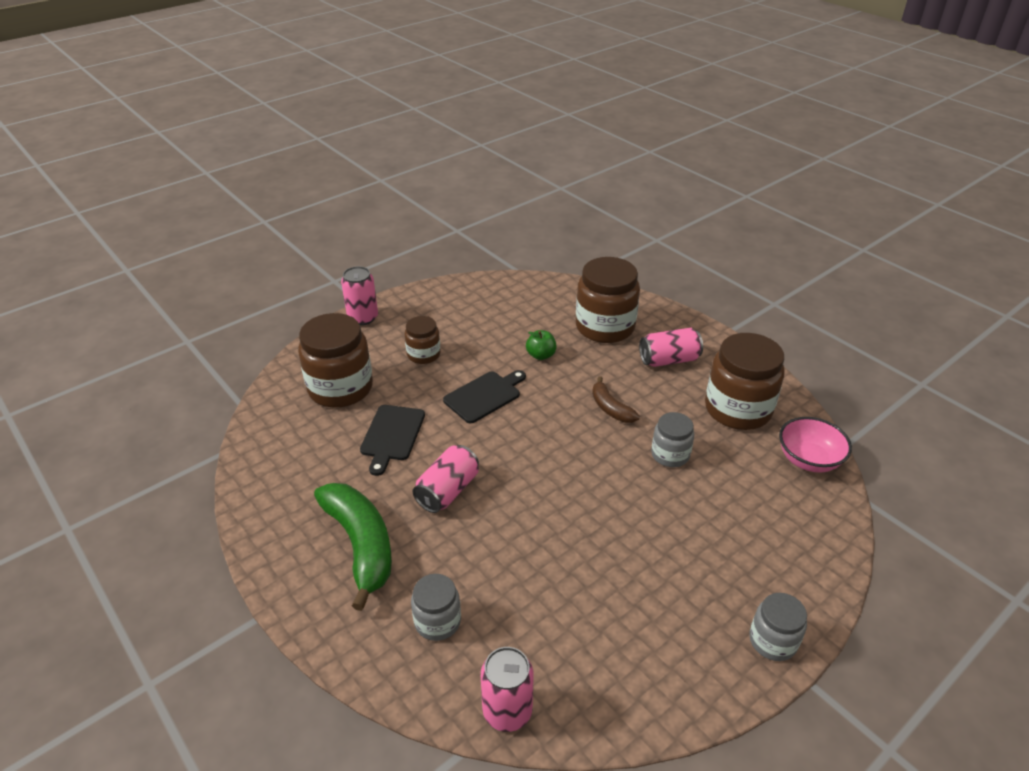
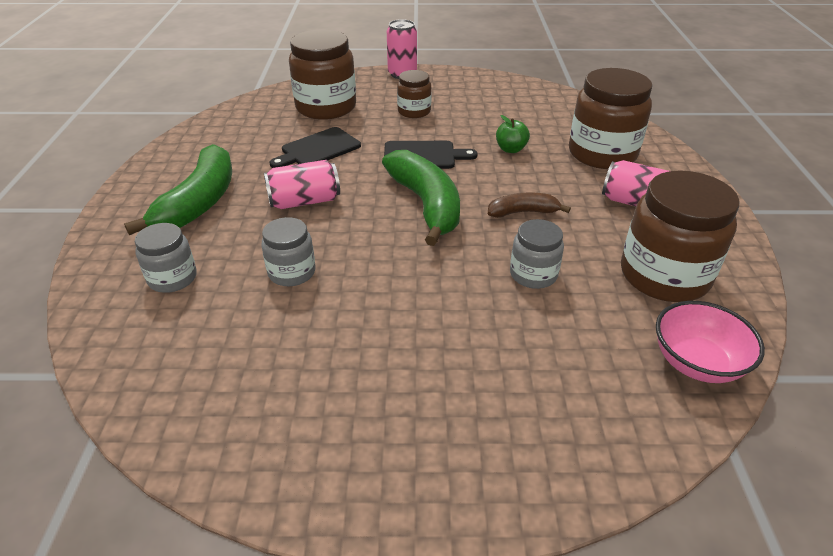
camera: 40 degrees right, 0 degrees up
(507, 711) = (123, 371): pink can -> none
(541, 440) = (426, 205): none -> green banana
(610, 408) = (523, 212): brown banana -> brown banana turned 75 degrees clockwise
(772, 641) = (418, 496): grey jar -> grey jar (292, 272)

